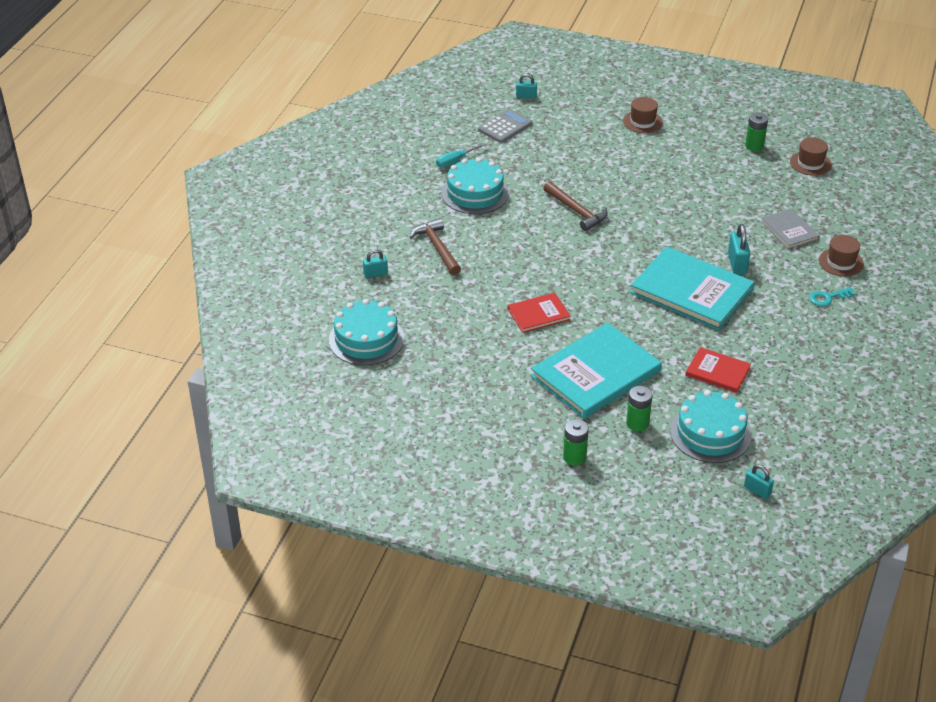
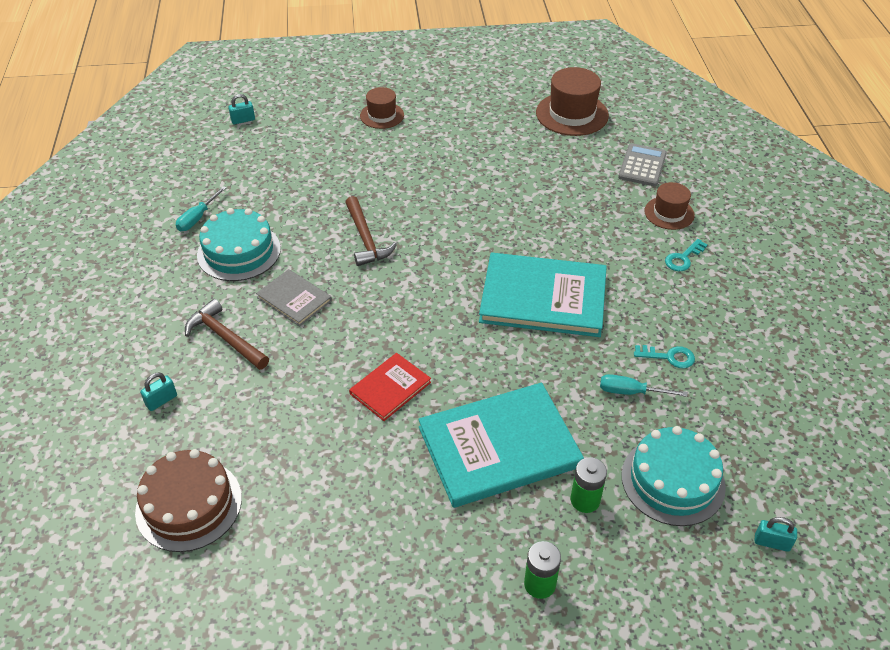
camera: 25 degrees left, 5 degrees up
(366, 339) = (189, 504): turquoise cake -> brown cake
(505, 127) = (236, 161): grey calculator -> grey calculator (642, 166)
(576, 211) = (366, 239): brown hammer -> brown hammer turned 45 degrees clockwise
(596, 373) = (499, 447): turquoise book -> turquoise book turned 45 degrees clockwise
(717, 372) = (630, 392): red book -> turquoise screwdriver
(737, 264) = (570, 248): turquoise padlock -> none
(754, 146) = (507, 111): green battery -> none
(765, 359) = (669, 357): none -> turquoise key
(789, 231) = (598, 193): grey book -> grey book (294, 299)
(810, 163) = (572, 114): brown hat -> brown hat, size x1.64

